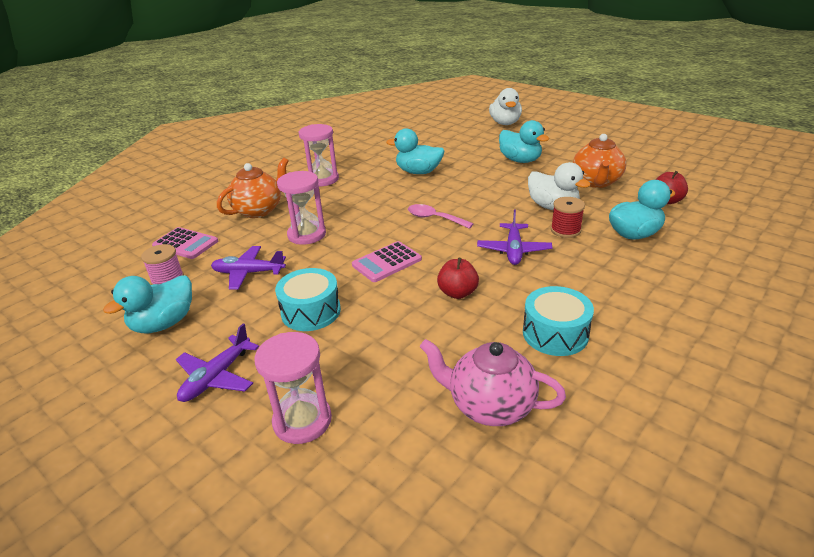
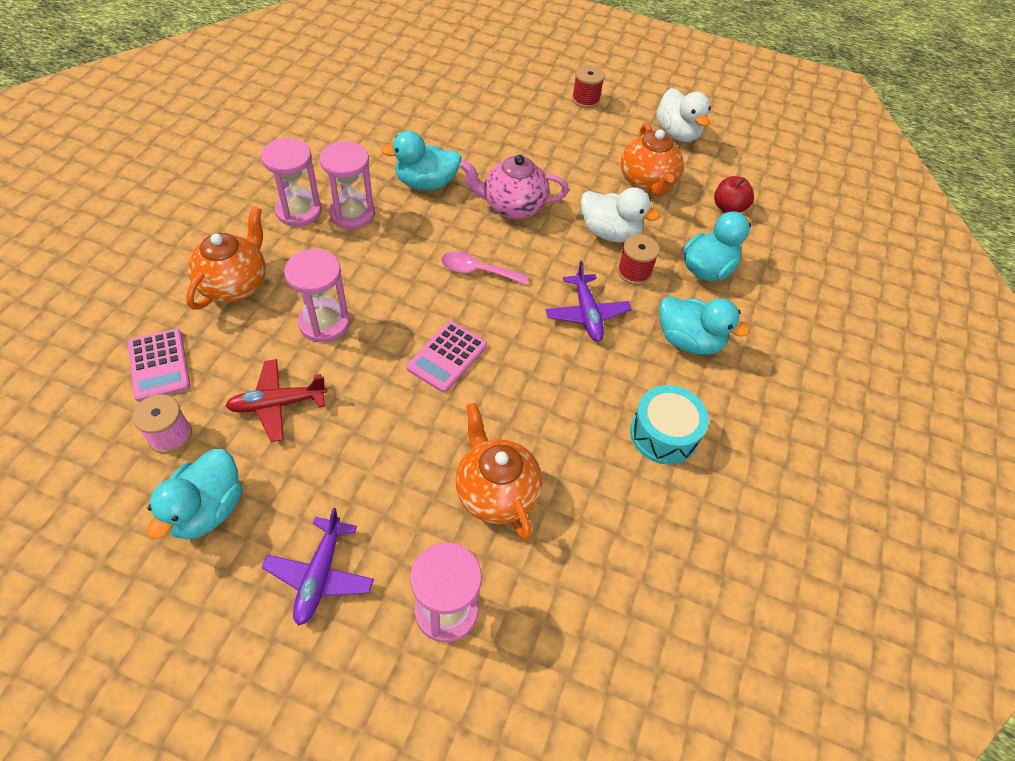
camera: 25 degrees left, 20 degrees up
(185, 244) = (159, 365): pink calculator -> pink calculator turned 60 degrees clockwise
(248, 273) = (277, 404): purple plane -> red plane
(311, 311) = (387, 453): turquoise drum -> none
(358, 183) = (352, 214): none -> pink hourglass
(385, 349) = (496, 492): none -> orange teapot
(457, 293) = (546, 393): red apple -> none
(489, 406) = (628, 544): pink teapot -> pink teapot (512, 207)
(505, 123) = (506, 71): white duck -> white duck (677, 133)
(520, 160) = (548, 148): turquoise duck -> turquoise duck (689, 341)
(561, 138) = (585, 99): none -> red spool

